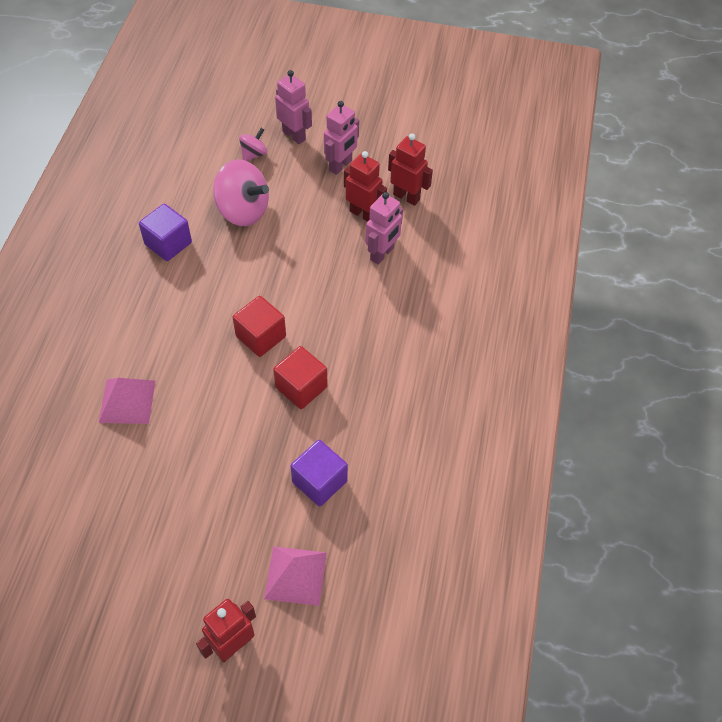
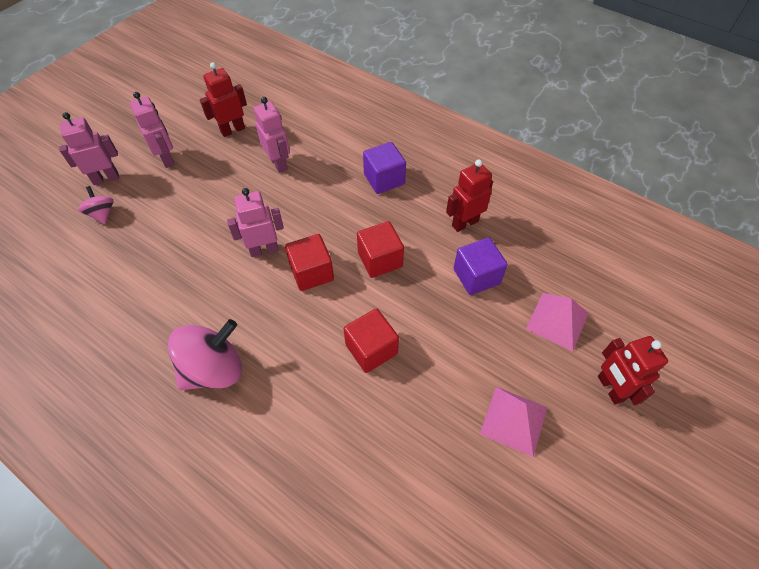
camera: 65 degrees left, 0 degrees up
(127, 401) = (324, 407): pink pyramid -> pink pyramid (514, 420)
(168, 243) = (156, 315): purple cube -> purple cube (384, 179)
(197, 416) = (371, 349): none -> red cube
(243, 211) = (162, 243): pink spinning top -> pink spinning top (214, 369)
(270, 288) = (264, 250): none -> pink robot
(363, 214) = (229, 162): red robot -> red robot (464, 223)

